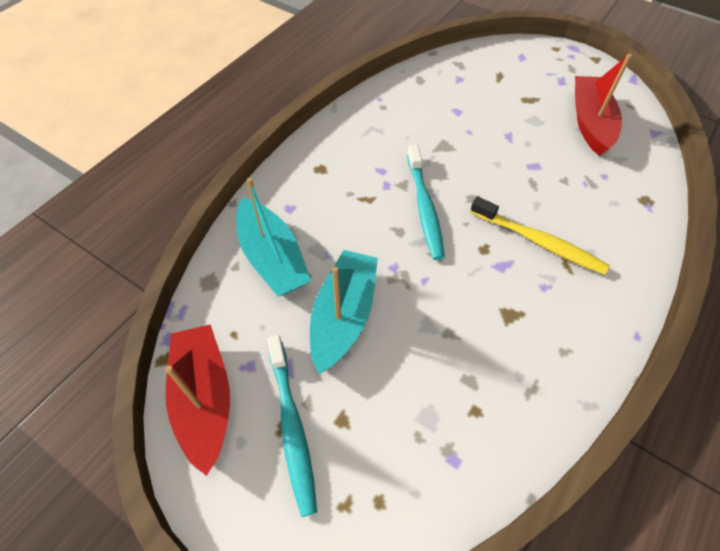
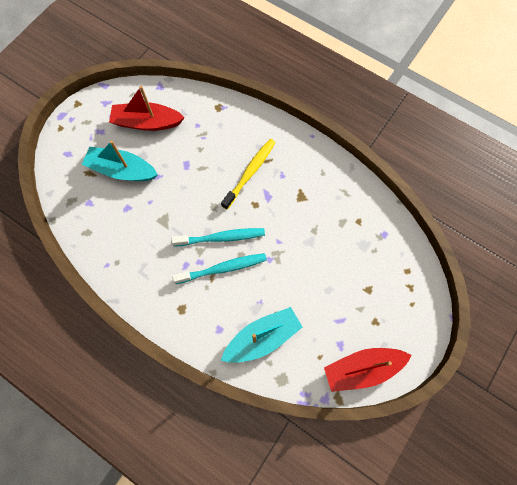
camera: 90 degrees left, 15 degrees up
(292, 426) = (374, 316): turquoise toothbrush -> turquoise toothbrush (222, 268)
(343, 316) = (305, 290): turquoise boat -> turquoise boat (122, 170)

